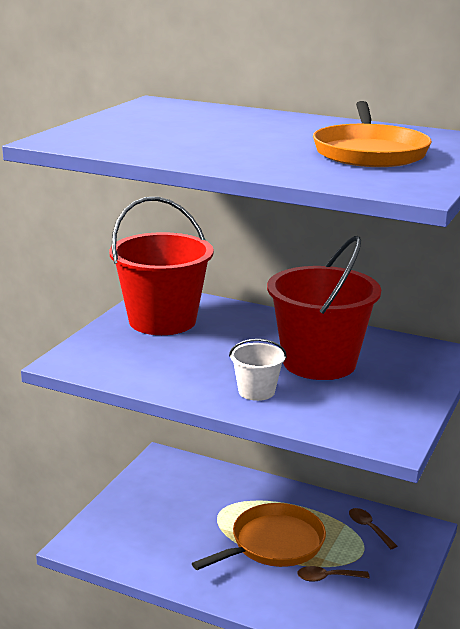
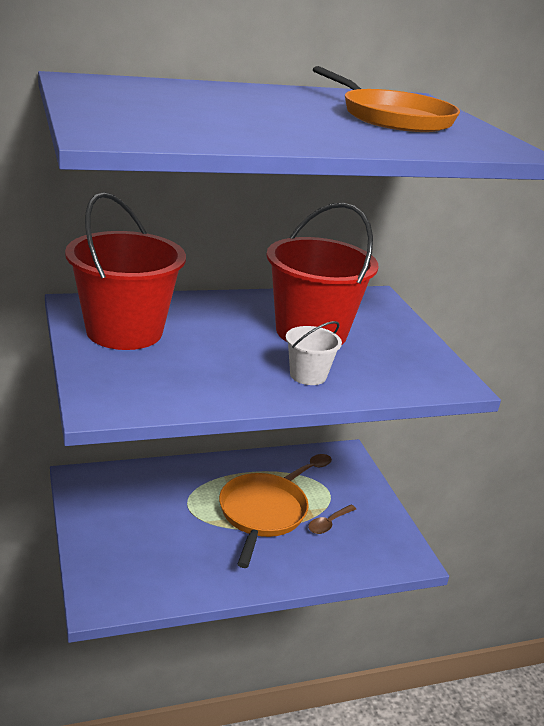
camera: 45 degrees left, 5 degrees up
(369, 528) = (310, 469): brown spoon -> brown spoon turned 120 degrees clockwise

